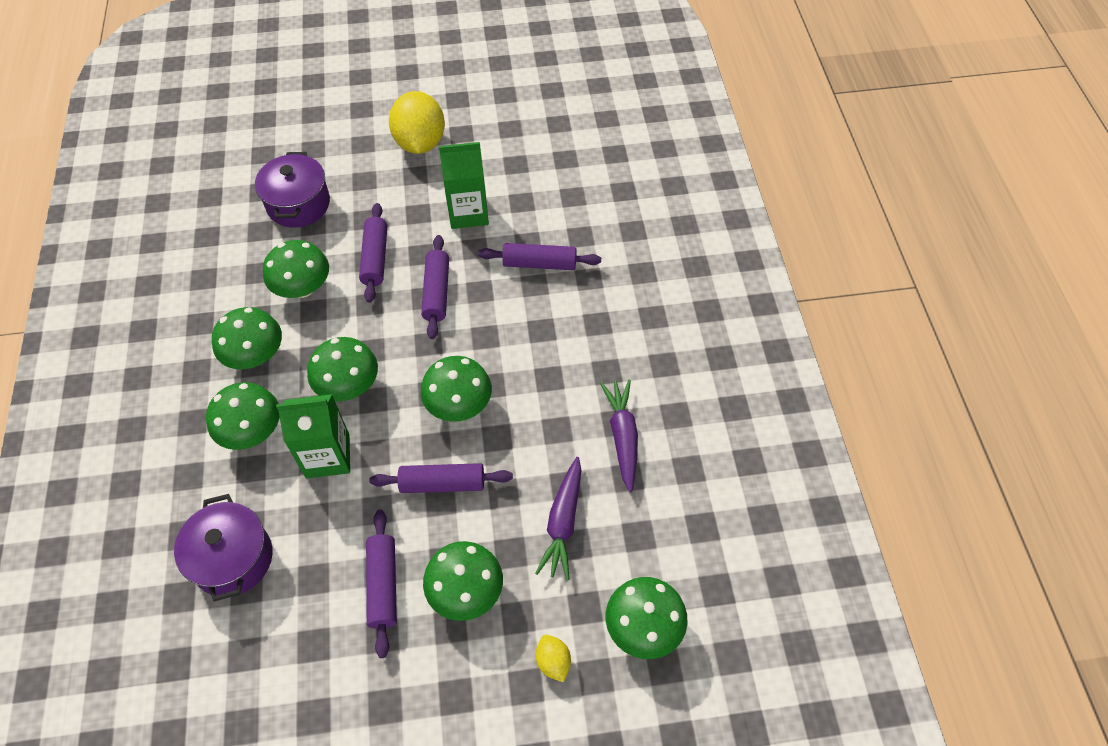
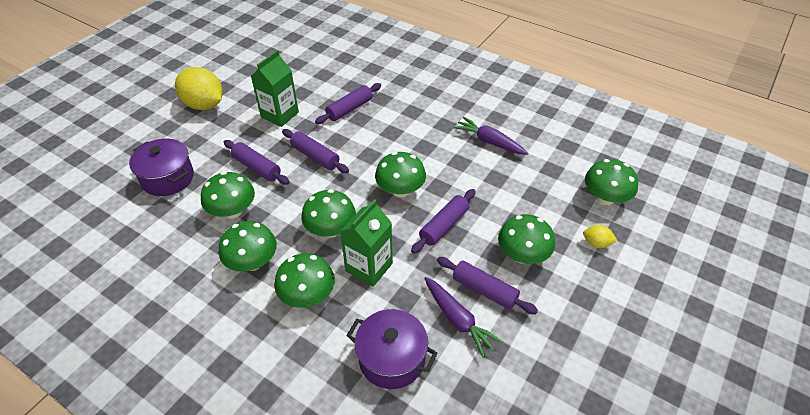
camera: 50 degrees left, 10 degrees down
(563, 523) = (517, 192): purple carrot -> purple carrot (458, 320)

